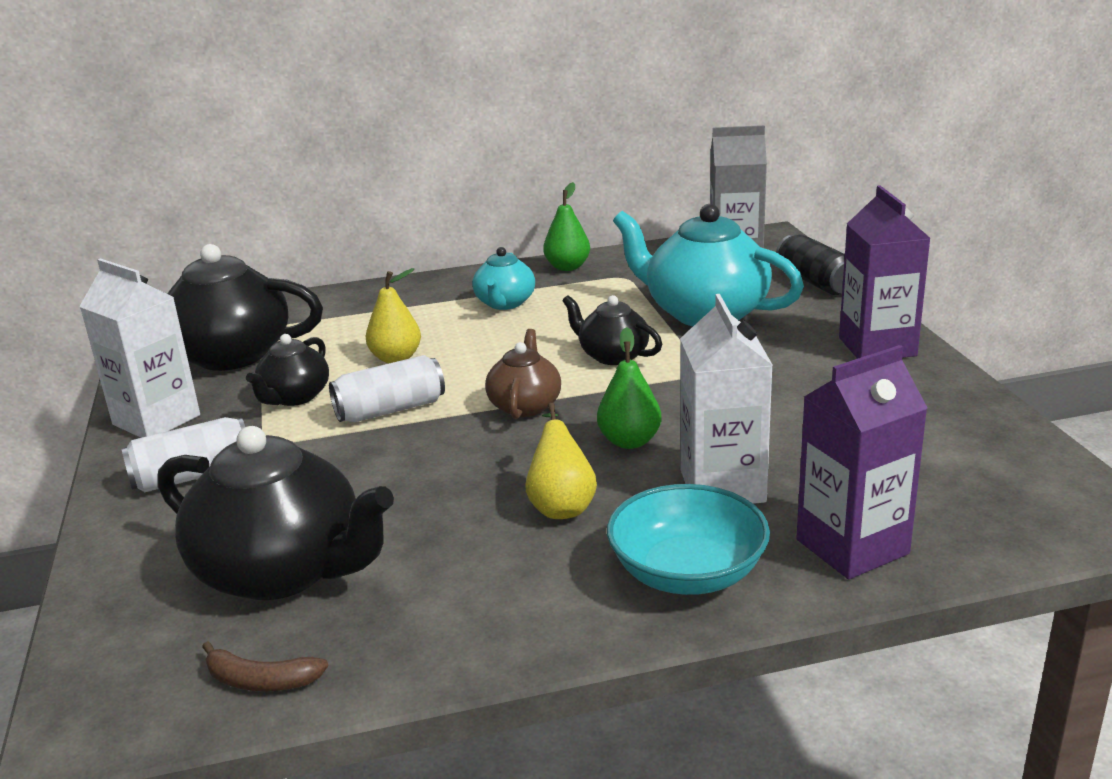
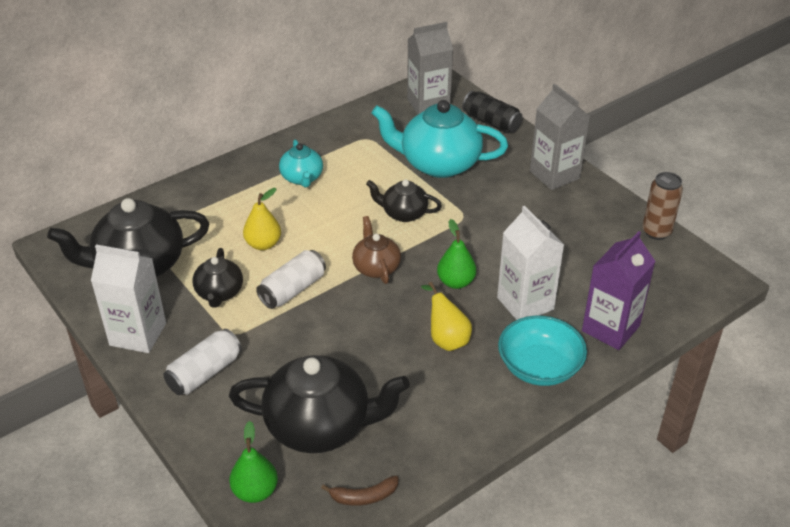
camera: 25 degrees left, 15 degrees up
(567, 267) = (322, 134): green pear -> green pear (255, 491)
(877, 347) = (554, 175): purple carton -> grey carton
(1016, 437) = (656, 232): none -> brown can

